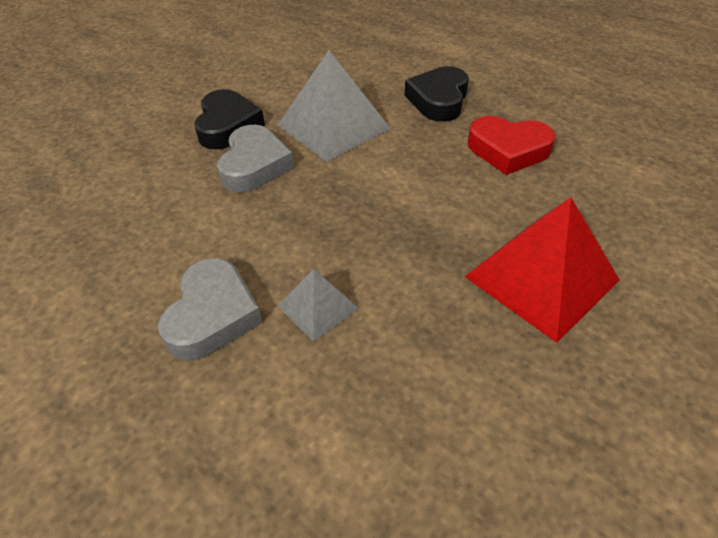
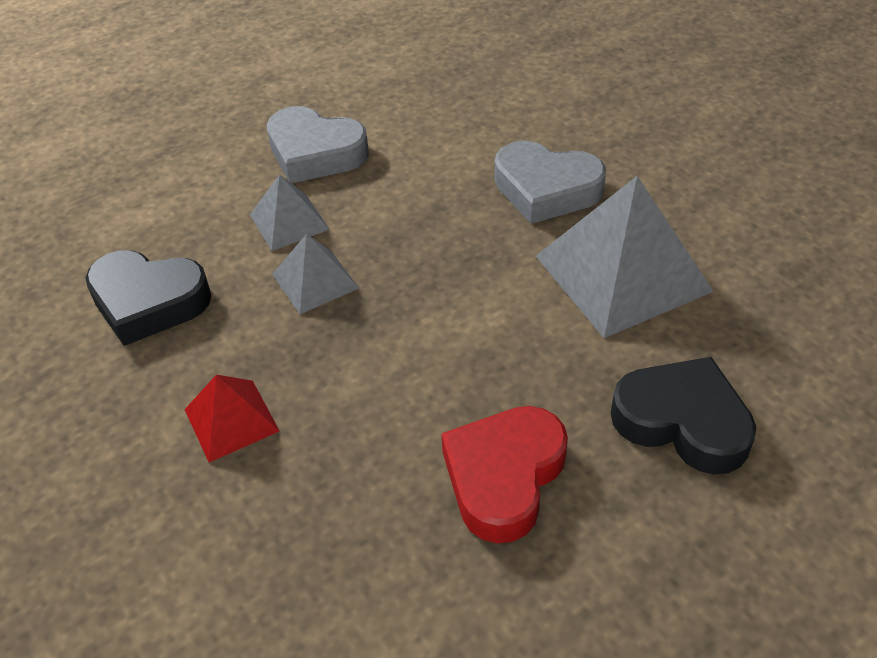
camera: 105 degrees right, 0 degrees up
(228, 126) = (646, 169): black heart -> black heart (148, 302)
(386, 268) = (315, 281): none -> grey pyramid
(541, 278) = (231, 420): red pyramid -> red pyramid, size x0.52

